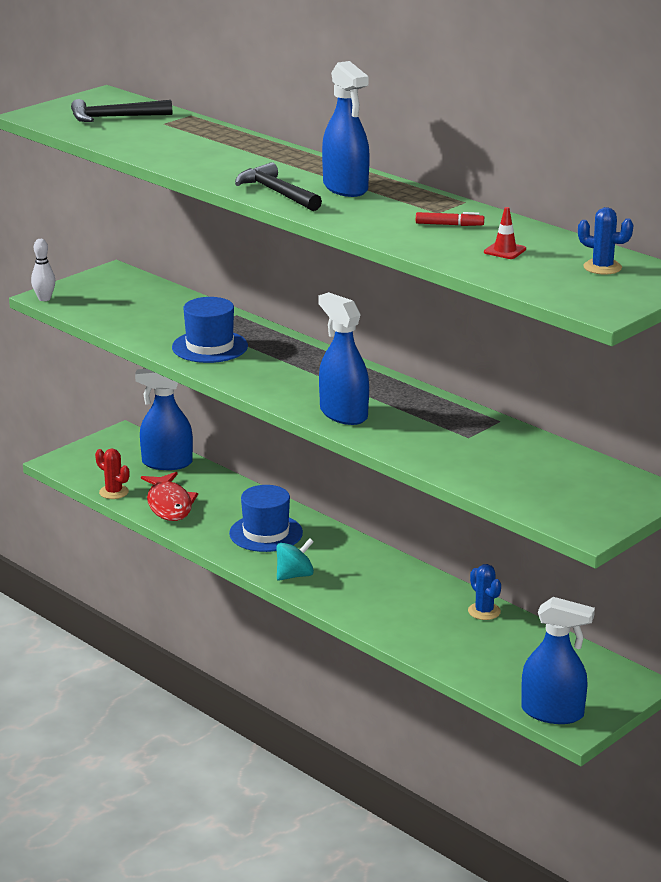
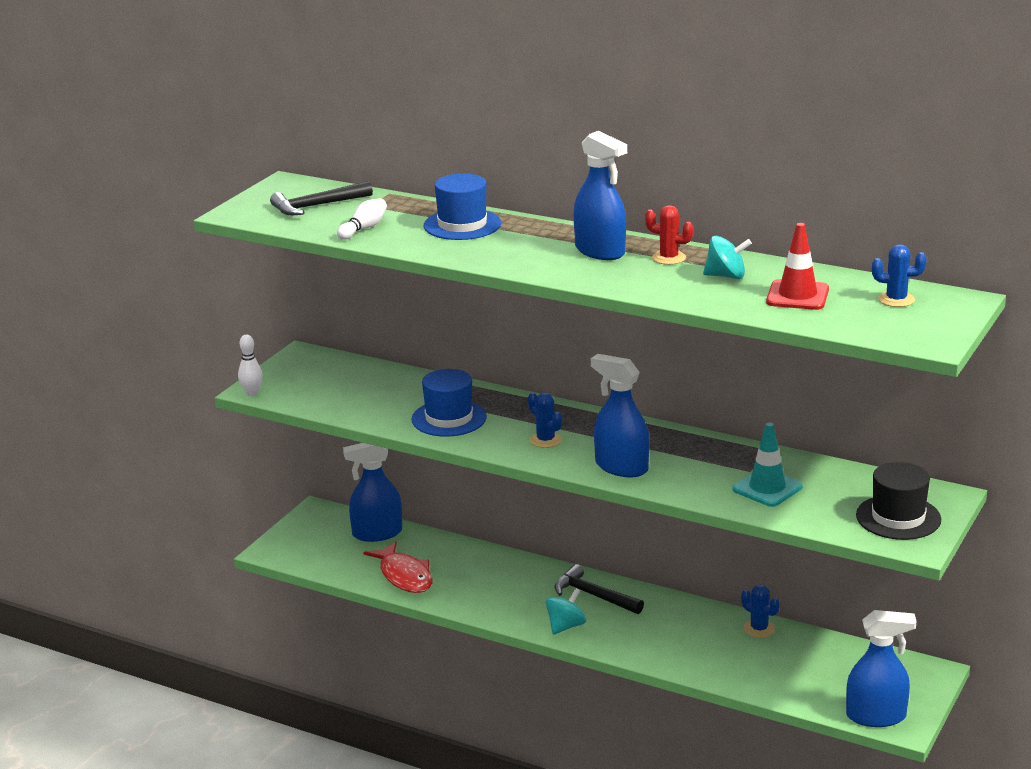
camera: 15 degrees left, 0 degrees up
(114, 492) = (343, 573): red cactus -> red cactus (669, 258)
(140, 141) = (364, 228): none -> white bowling pin
(266, 533) = (514, 588): blue hat -> blue hat (462, 225)
(277, 193) = (540, 266): black hammer -> black hammer (594, 595)
(287, 379) = (545, 440): none -> blue cactus
(449, 225) = (726, 276): red marker -> turquoise spinning top
(474, 455) = (767, 488): none -> turquoise traffic cone
(505, 251) = (797, 296): red traffic cone -> red traffic cone, size x1.77
(588, 502) = (898, 517): none -> black hat

